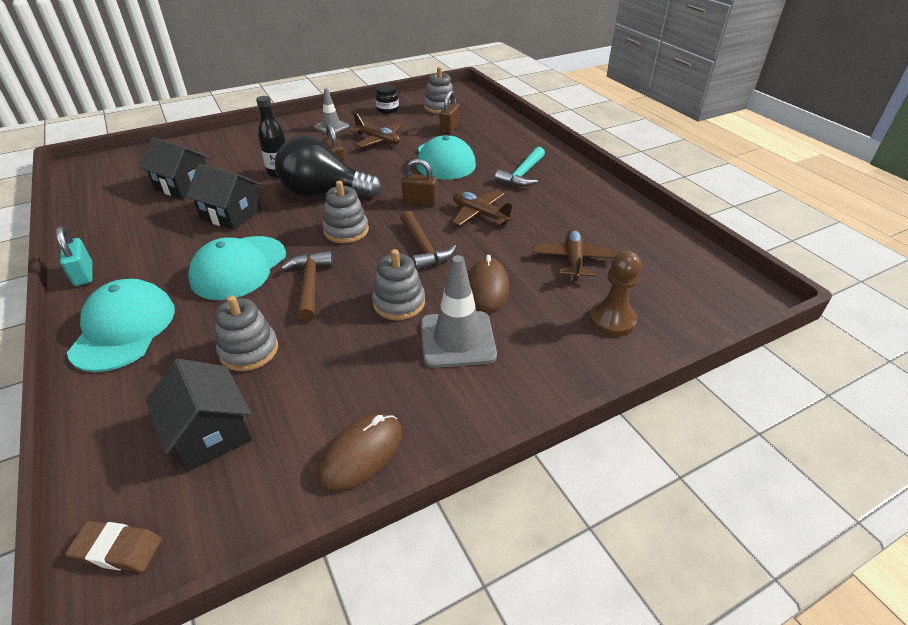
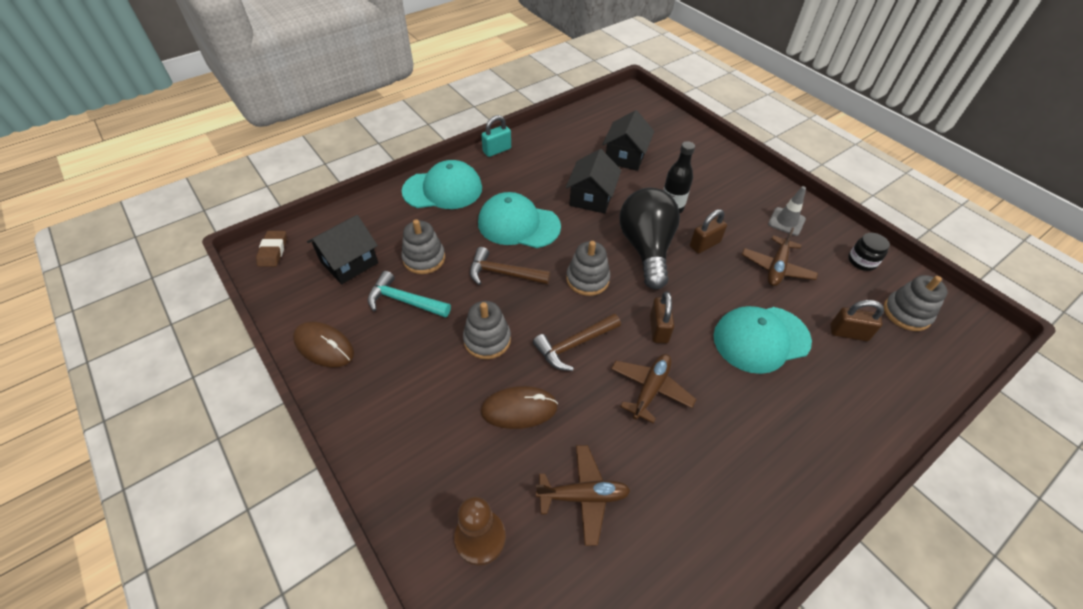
camera: 80 degrees right, 10 degrees up
(310, 285) = (503, 273): brown hammer -> brown hammer turned 150 degrees counterclockwise
(457, 339) = (442, 391): grey traffic cone -> none
(522, 174) = (764, 430): turquoise hammer -> turquoise hammer (404, 301)

